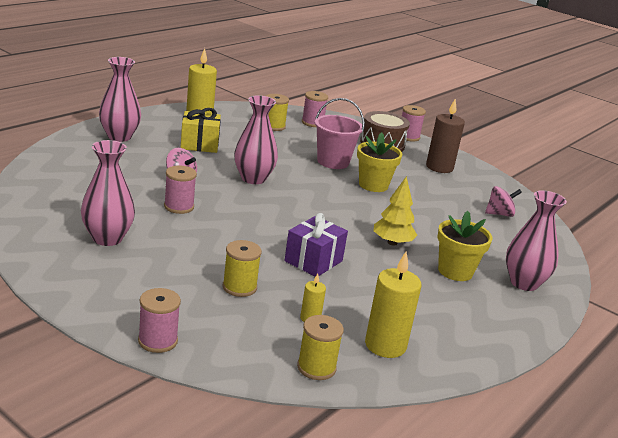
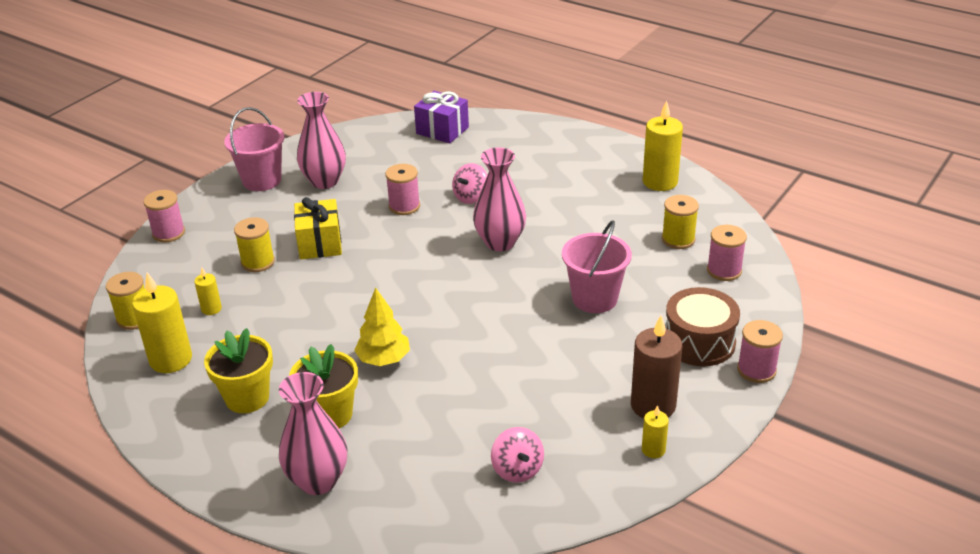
camera: 90 degrees right, 10 degrees up
(79, 273) = (262, 180): none -> pink bucket
(119, 137) = (551, 145): pink vase -> none
(199, 144) = (570, 195): yellow gift -> yellow gift (320, 243)
(313, 261) = (320, 302): purple gift -> purple gift (442, 130)
(373, 185) = (542, 338): yellow flower pot -> yellow flower pot (247, 398)
(476, 175) = (653, 450): none -> yellow candle

